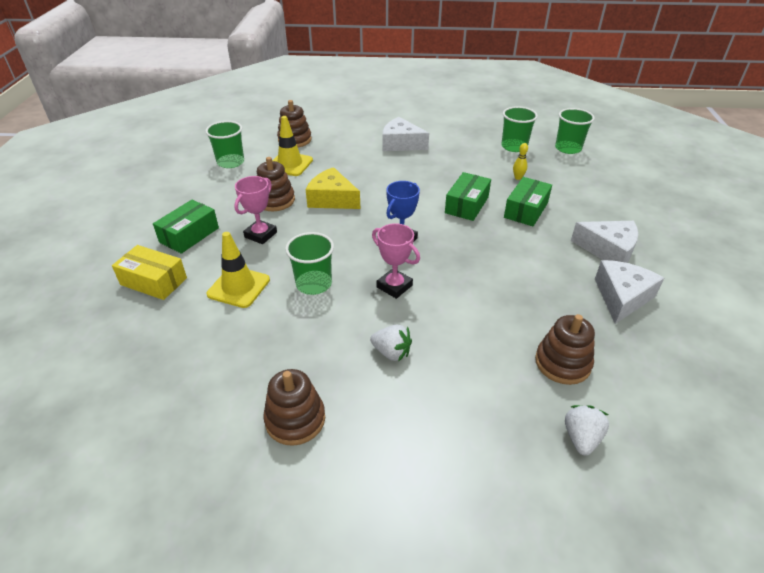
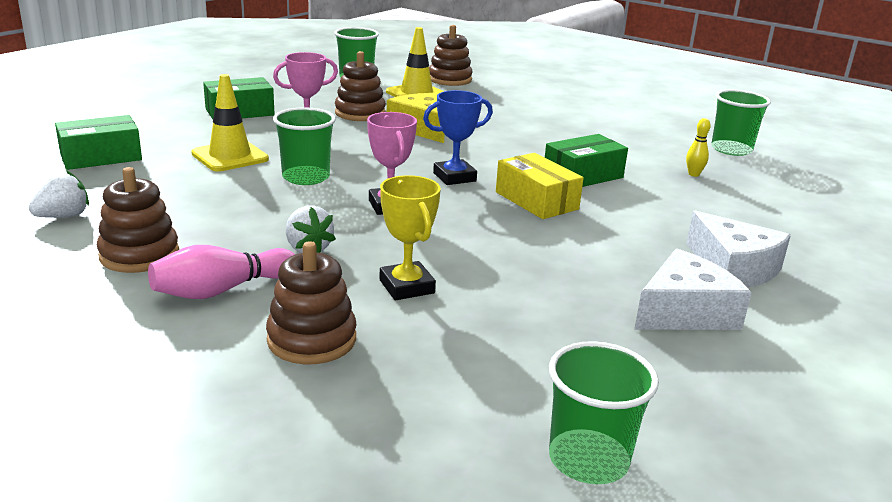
camera: 30 degrees right, 15 degrees down
(154, 281) = (162, 130): yellow box -> yellow box (536, 200)
(385, 421) = (222, 290): none -> pink bowling pin
(401, 144) = (573, 111): white cheese -> none
(480, 354) = (407, 286): none -> yellow trophy
(526, 210) = (660, 202): green box -> green box (101, 157)
(562, 363) = (501, 331): brown stacking toy -> brown stacking toy (312, 339)
(568, 148) = (816, 171): green cup -> green cup (588, 460)
(581, 438) = (424, 396): white strawberry -> white strawberry (63, 216)

